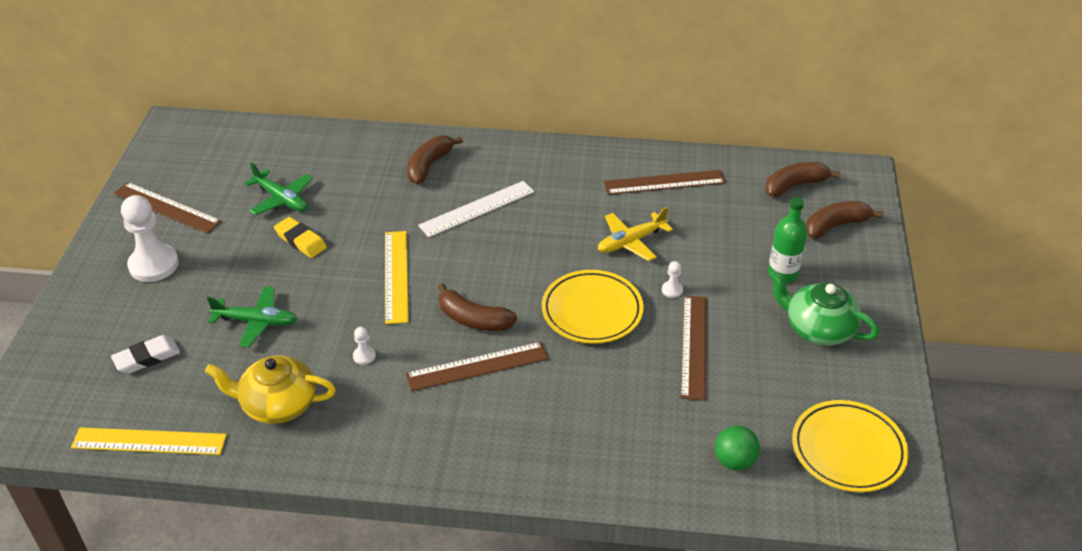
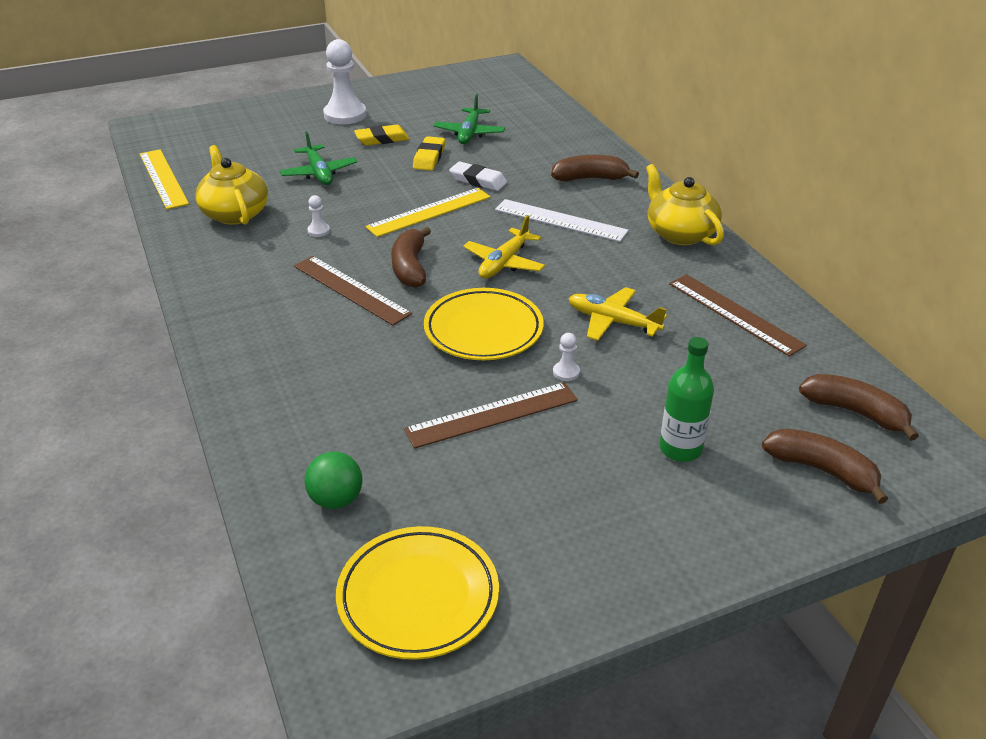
camera: 60 degrees right, 5 degrees down
(147, 358) = (246, 147): white eraser -> white eraser (478, 180)
(166, 207) = (411, 97): brown ruler -> none
(233, 257) = (382, 139): none -> yellow eraser
(511, 264) = (504, 263): none -> yellow plane
(548, 159) = (680, 233): none -> yellow teapot
(818, 329) = (611, 508): green teapot -> none

